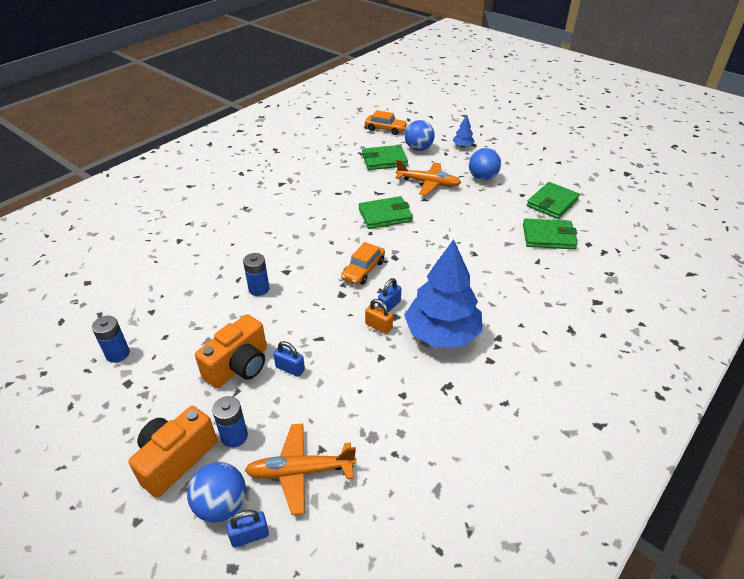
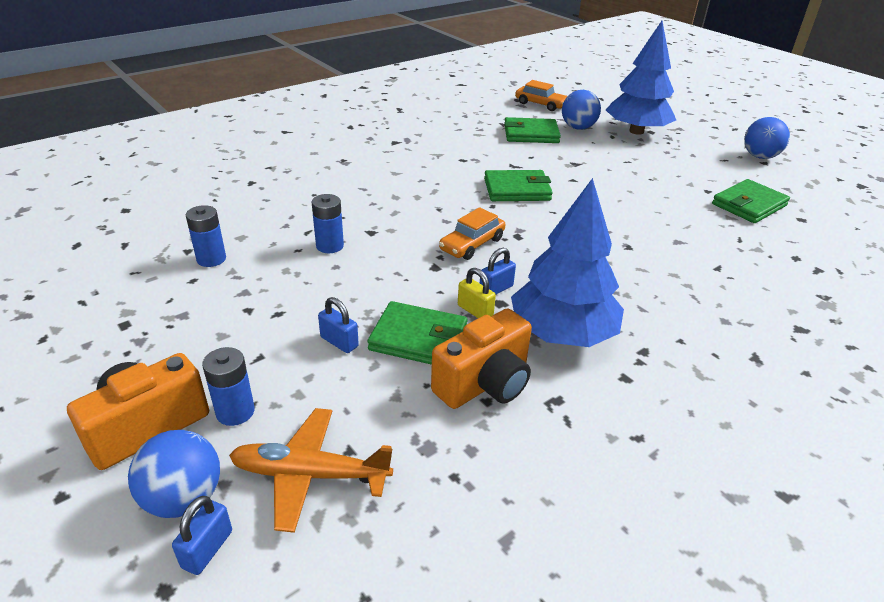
camera: 10 degrees right, 5 degrees down
(117, 354) = (127, 290): blue battery -> blue battery (211, 259)
(239, 366) = (273, 328): orange camera -> orange camera (485, 383)
(250, 535) = (207, 549): blue padlock -> blue padlock turned 60 degrees counterclockwise
(378, 326) = (475, 311): orange padlock -> yellow padlock
(428, 183) = (582, 164): orange plane -> none
(463, 146) = (636, 131): blue tree -> blue tree, size x2.40
(482, 178) = (656, 167): blue ball -> blue ball (759, 156)
(548, 237) = (738, 241): green wallet -> green wallet (418, 338)

